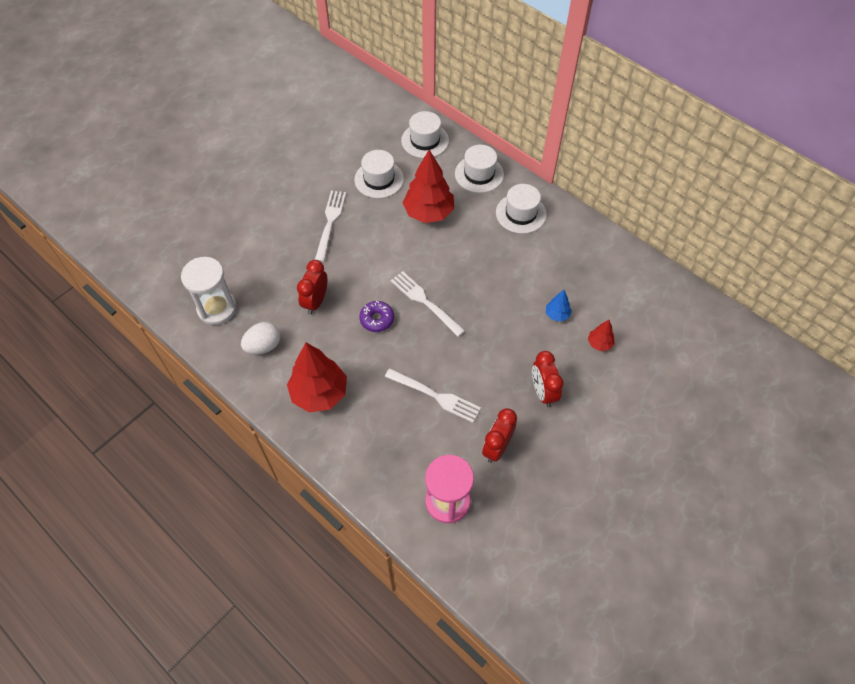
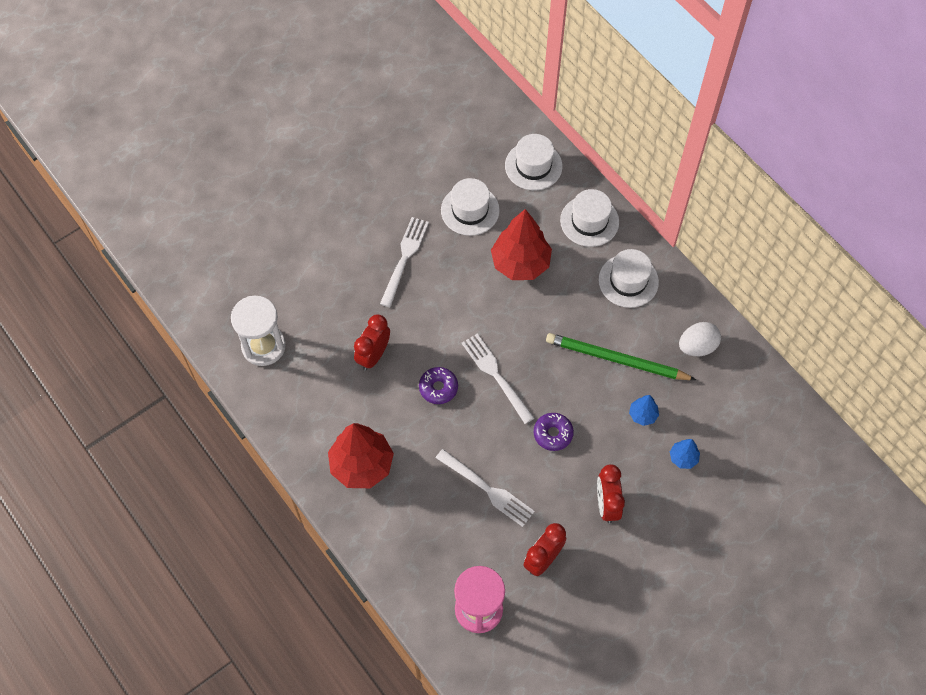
camera: 10 degrees right, 5 degrees up
(263, 346) = (308, 400): white egg -> white egg (697, 346)
(483, 341) = (553, 434): none -> purple donut
(524, 274) = (616, 359): none -> green pencil
(599, 343) = (683, 458): red tree -> blue tree

